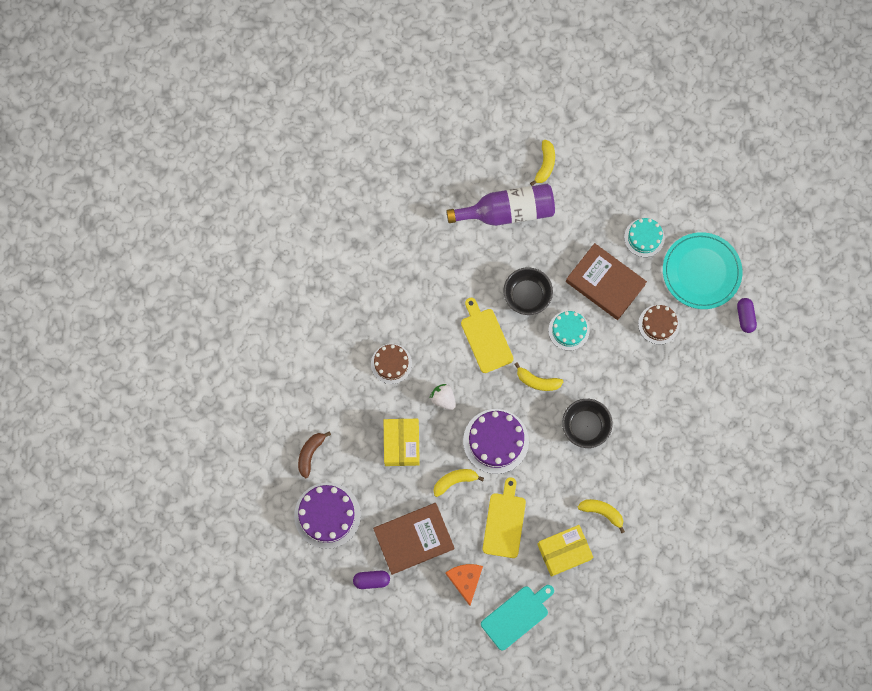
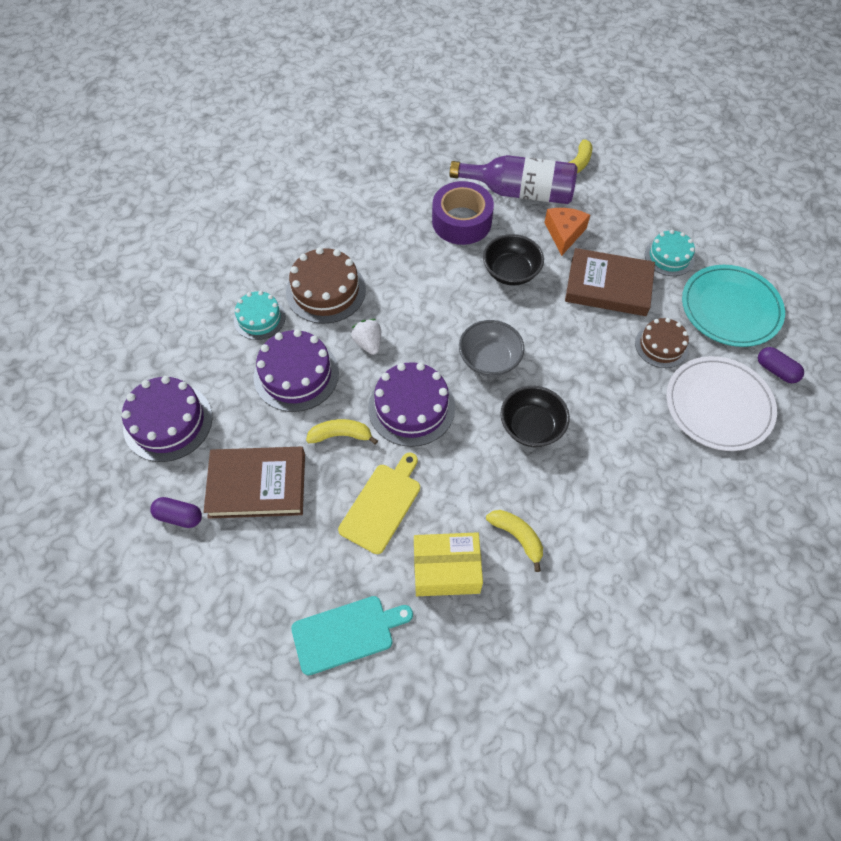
camera: 20 degrees right, 15 degrees down
(310, 454) = (186, 351): brown banana -> none
(391, 363) = (326, 291): brown cake -> brown cake, size x1.58
(401, 444) = (296, 374): yellow box -> purple cake
(465, 580) = (299, 560): orange cheese -> orange cheese (564, 234)
(471, 259) = (461, 221): none -> purple tape
(485, 338) = (445, 298): yellow cutting board -> none
(537, 381) = (489, 360): yellow banana -> grey bowl
(568, 330) = (547, 319): turquoise cake -> turquoise cake (259, 318)
(605, 283) = (608, 286): brown book -> brown book turned 45 degrees counterclockwise
(711, 362) = (718, 405): none -> white plate
(745, 317) = (776, 370): purple capsule -> purple capsule turned 60 degrees counterclockwise

